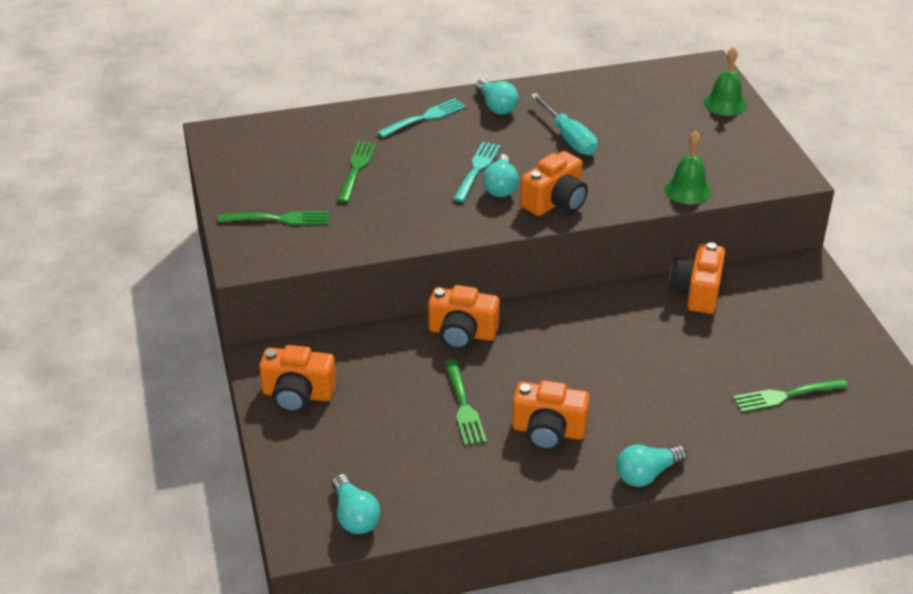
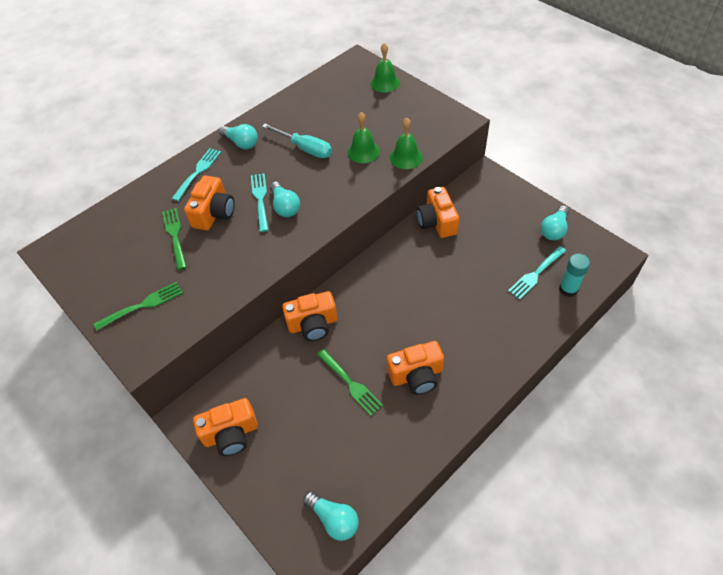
camera: 25 degrees left, 15 degrees up
(555, 202) = (329, 203): orange camera -> orange camera (214, 213)
(638, 166) = (363, 151): none -> green bell
(647, 474) = (497, 377): turquoise light bulb -> turquoise light bulb (554, 230)
(786, 395) = (536, 274): green fork -> turquoise fork
(817, 428) = (568, 289): none -> turquoise glue stick

